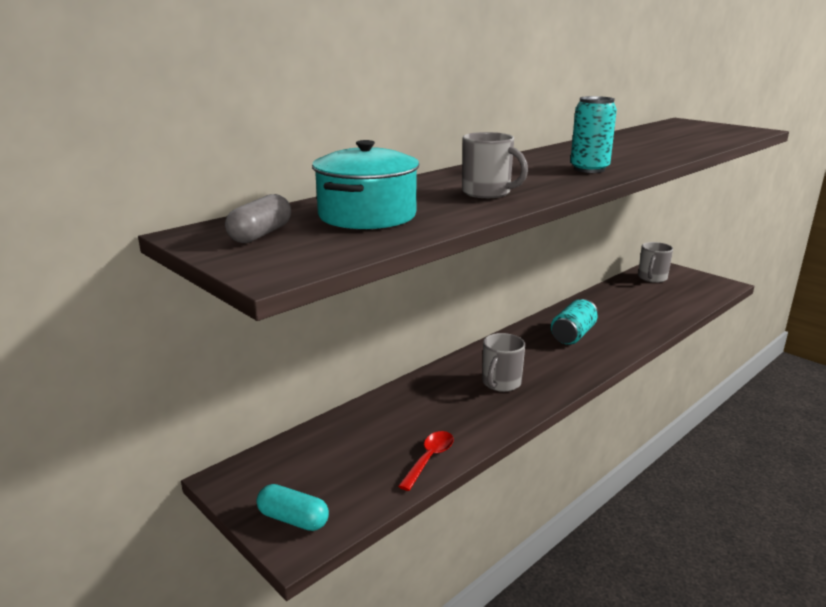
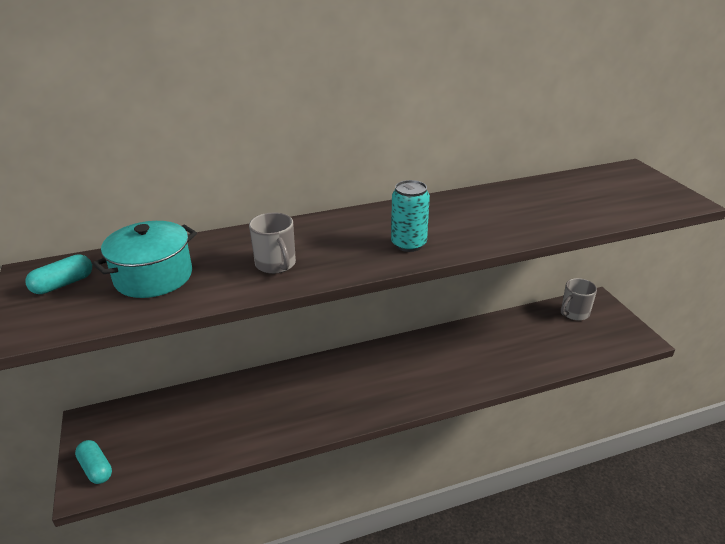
camera: 25 degrees right, 10 degrees up
(261, 234) = (63, 284): grey capsule -> turquoise capsule
(429, 459) = (216, 450): red spoon -> none
(501, 383) = (329, 395): grey mug -> none
(573, 335) = (434, 362): turquoise can -> none

